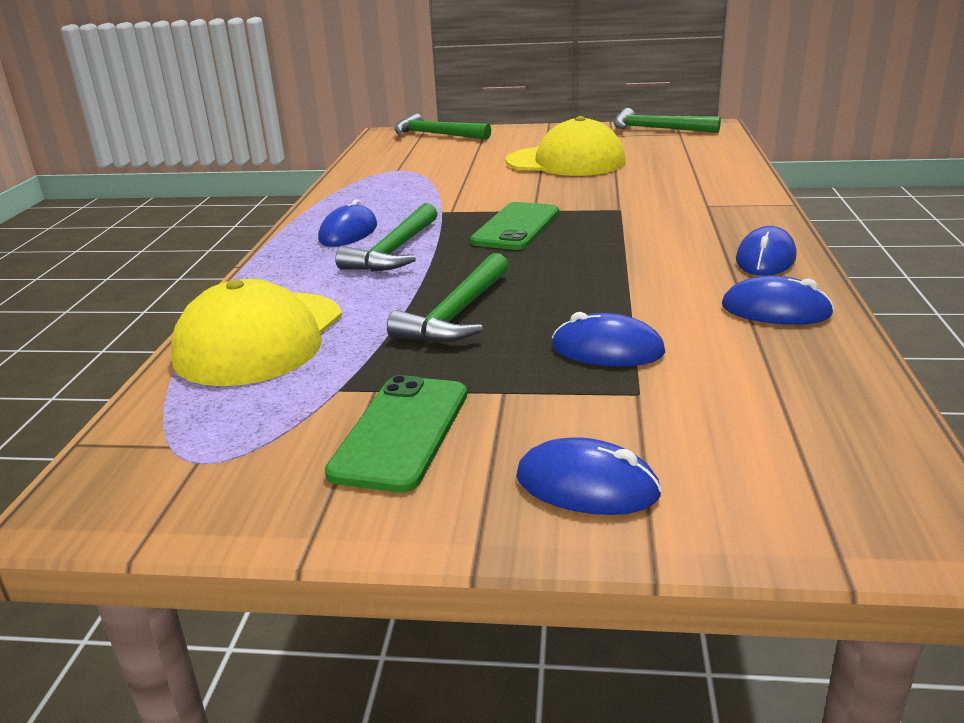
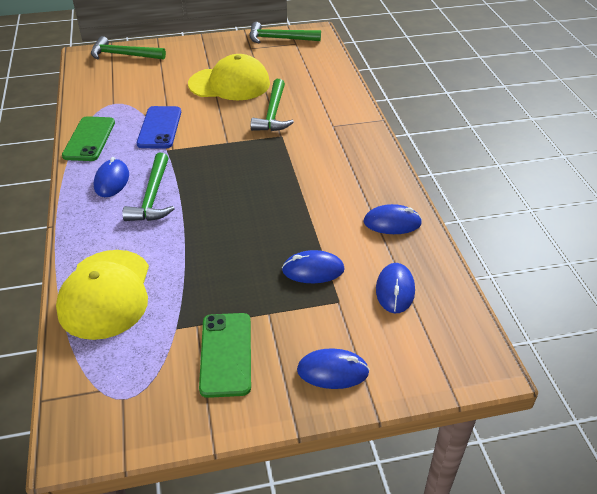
camera: 20 degrees left, 15 degrees up
(445, 192) = (159, 128): none -> blue phone
(457, 314) = (218, 252): green hammer -> green hammer (273, 114)
(516, 227) = (222, 162): green phone -> green phone (89, 139)
(765, 258) = (377, 177): blue mouse -> blue mouse (395, 290)

